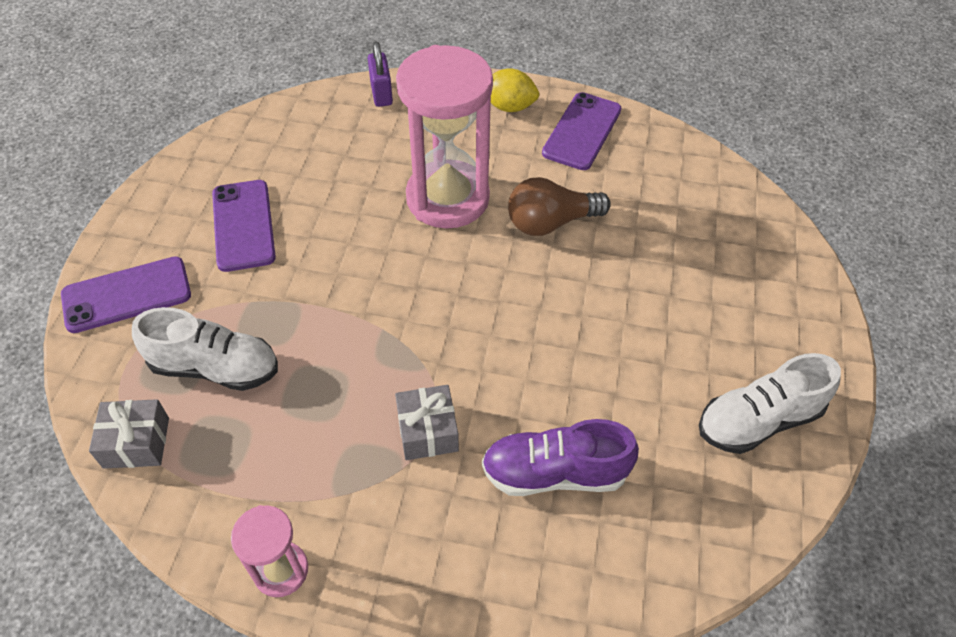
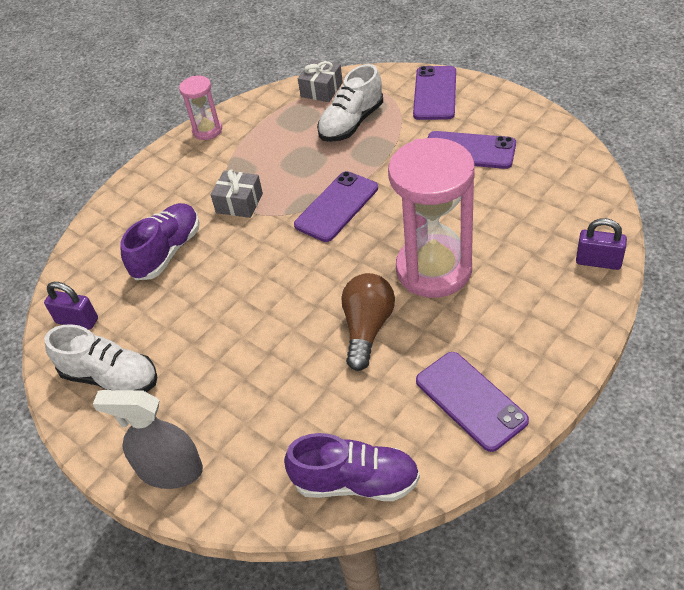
camera: 125 degrees right, 5 degrees down
(390, 317) = (337, 206): none -> purple phone
(509, 107) = (536, 353): yellow lemon -> none
(705, 174) = (356, 482): none -> purple shoe
(719, 515) = (77, 321): none -> purple padlock
(758, 420) = (110, 377): white shoe -> white shoe turned 105 degrees clockwise
(801, 304) = (170, 470): none -> grey spray bottle

